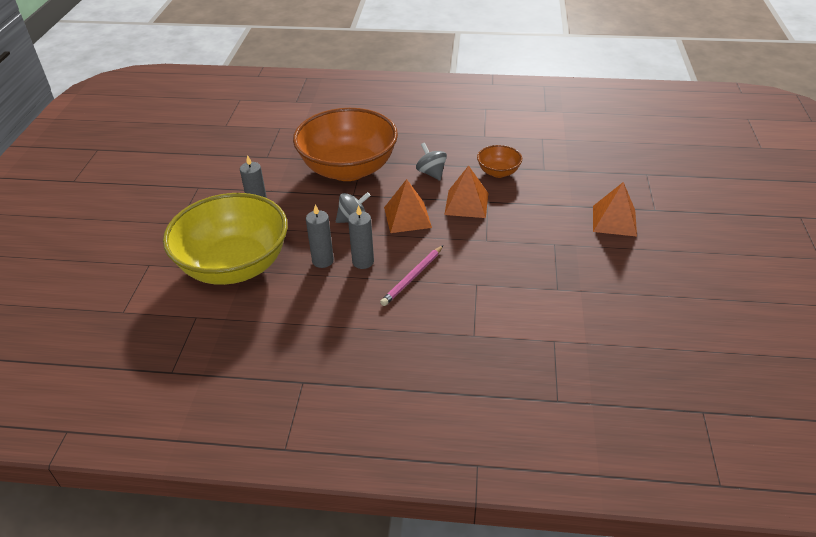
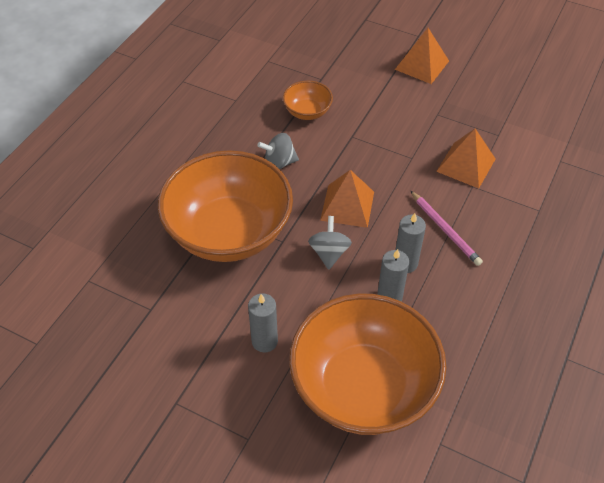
camera: 70 degrees left, 10 degrees up
(234, 266) = (363, 387): yellow bowl -> orange bowl
(466, 203) = (347, 153): orange pyramid -> orange pyramid (466, 165)

